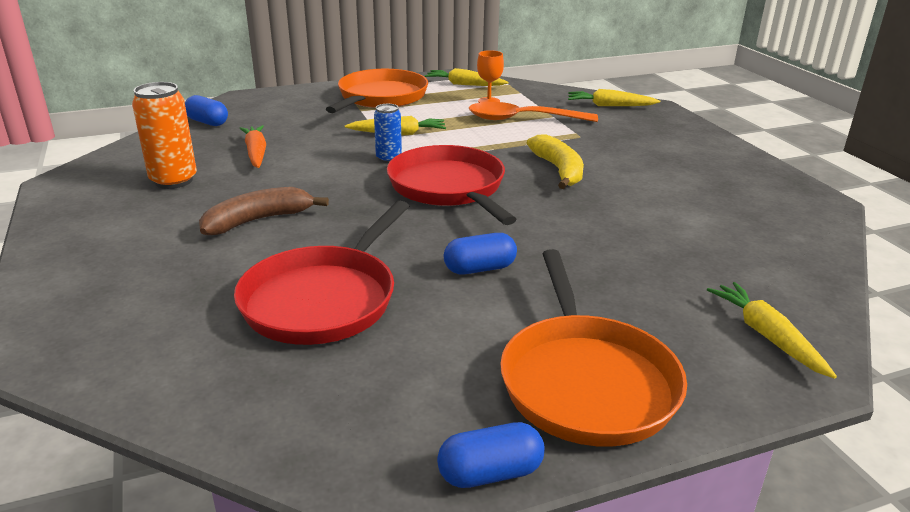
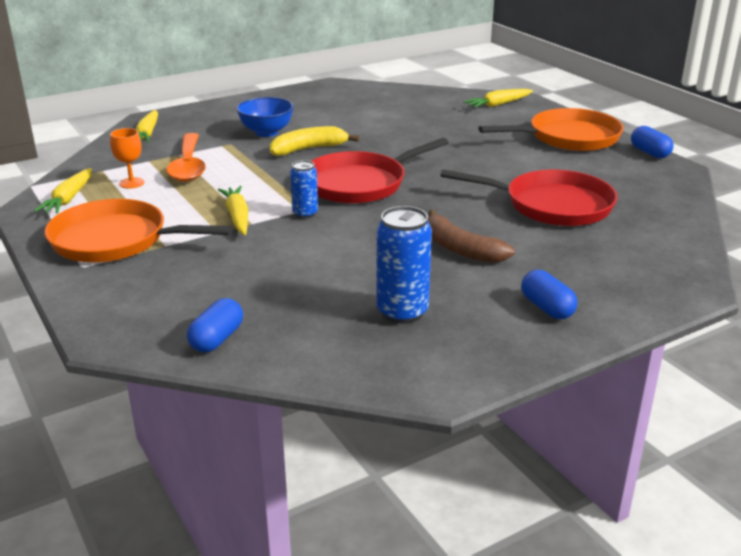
camera: 100 degrees left, 0 degrees up
(174, 181) = (402, 312): orange can -> blue can
(256, 153) = (312, 282): orange carrot -> none
(480, 269) = (480, 165): blue capsule -> blue capsule (547, 308)
(615, 153) = (266, 132): none -> blue bowl

